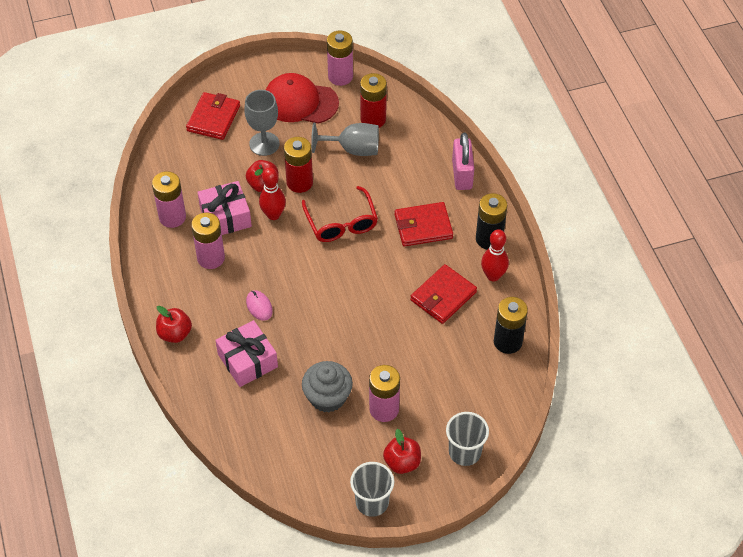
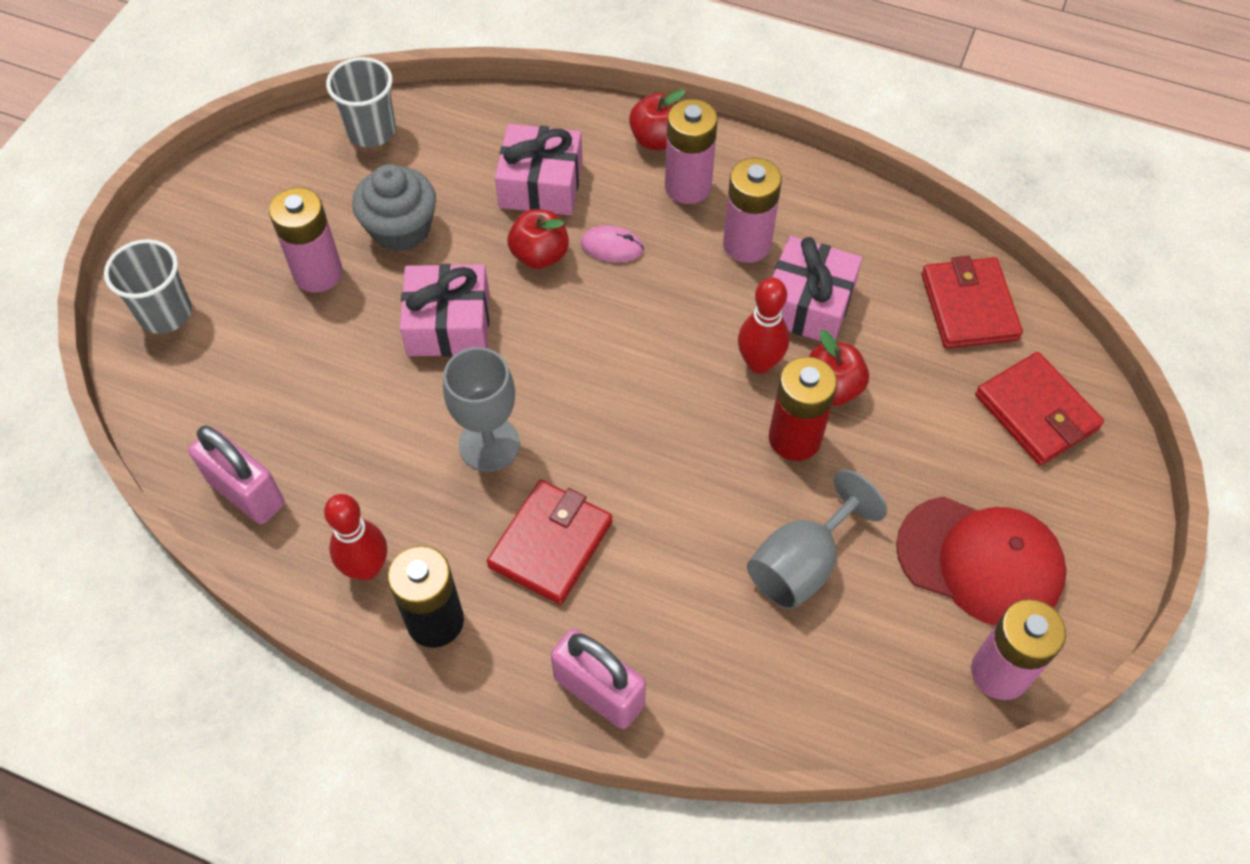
camera: 130 degrees right, 5 degrees up
(172, 217) = (863, 244): pink battery -> pink battery (688, 186)
(264, 144) = (920, 444): grey goblet -> grey goblet (489, 444)
(300, 102) = (980, 561): red cap -> red cap turned 60 degrees clockwise
(341, 223) = (663, 438): red glasses -> none
(360, 336) = (448, 324): none -> pink gift
(372, 502) = (222, 179): grey cup -> grey cup (371, 131)
(373, 119) = (847, 647): red battery -> none
(402, 462) = (231, 241): red apple -> red apple (540, 255)
(443, 296) = (403, 471): red wallet -> red wallet (968, 307)
(507, 342) = (246, 492): black battery -> pink padlock

